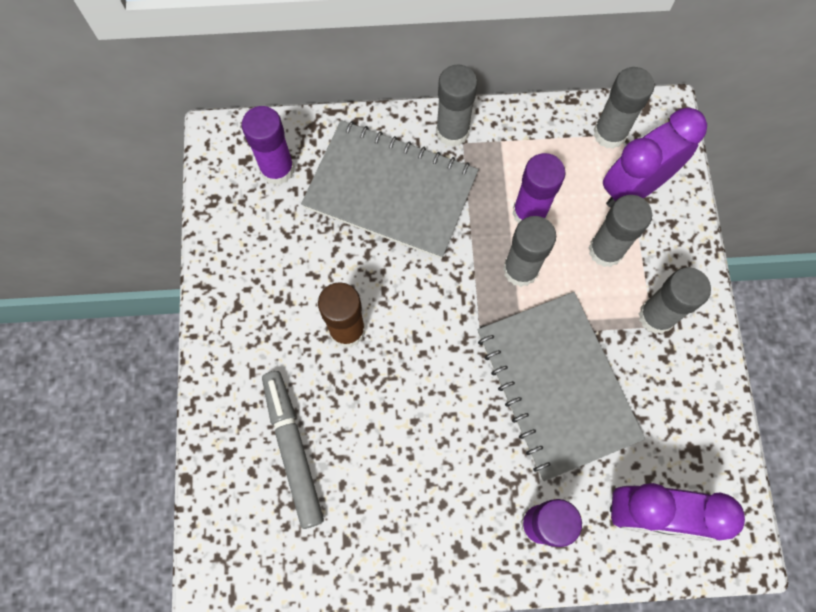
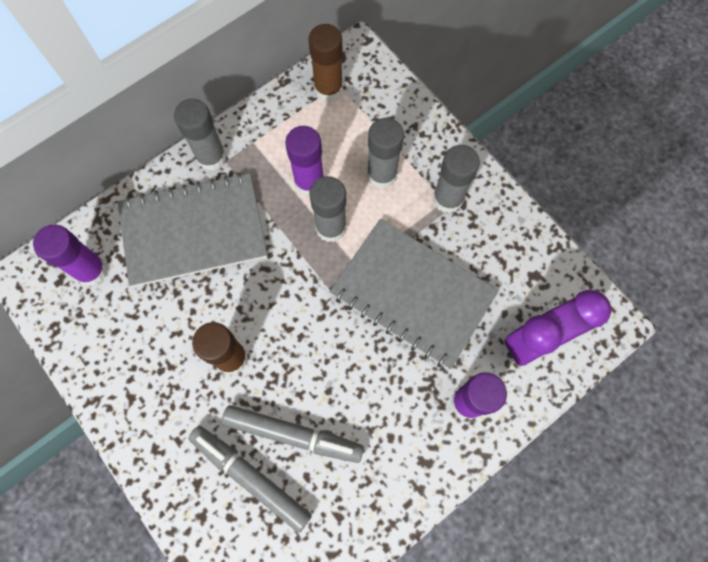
camera: 35 degrees left, 0 degrees up
(356, 438) = (293, 434): none -> grey marker
(609, 133) = (328, 89): grey glue stick -> brown glue stick
(634, 187) = (371, 117): purple clock -> none

